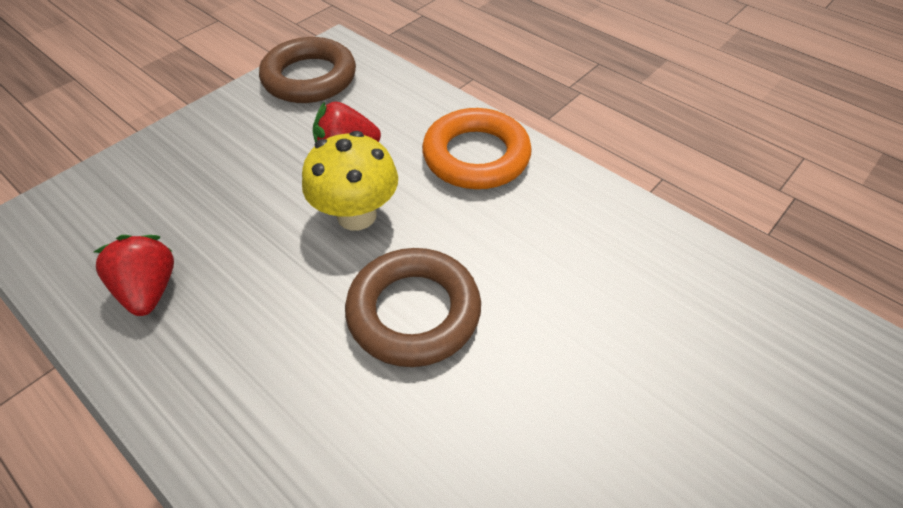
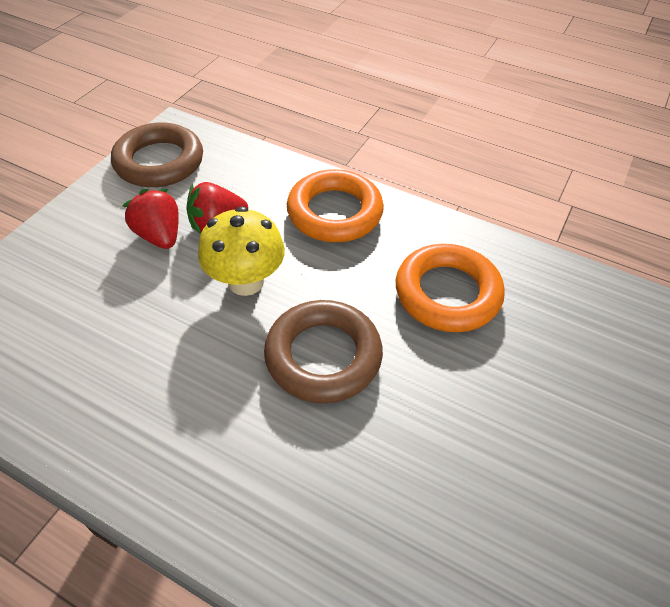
camera: 15 degrees left, 0 degrees up
(149, 290) = (75, 382): red strawberry -> red strawberry (159, 236)
(578, 266) = (447, 293): none -> orange ring

